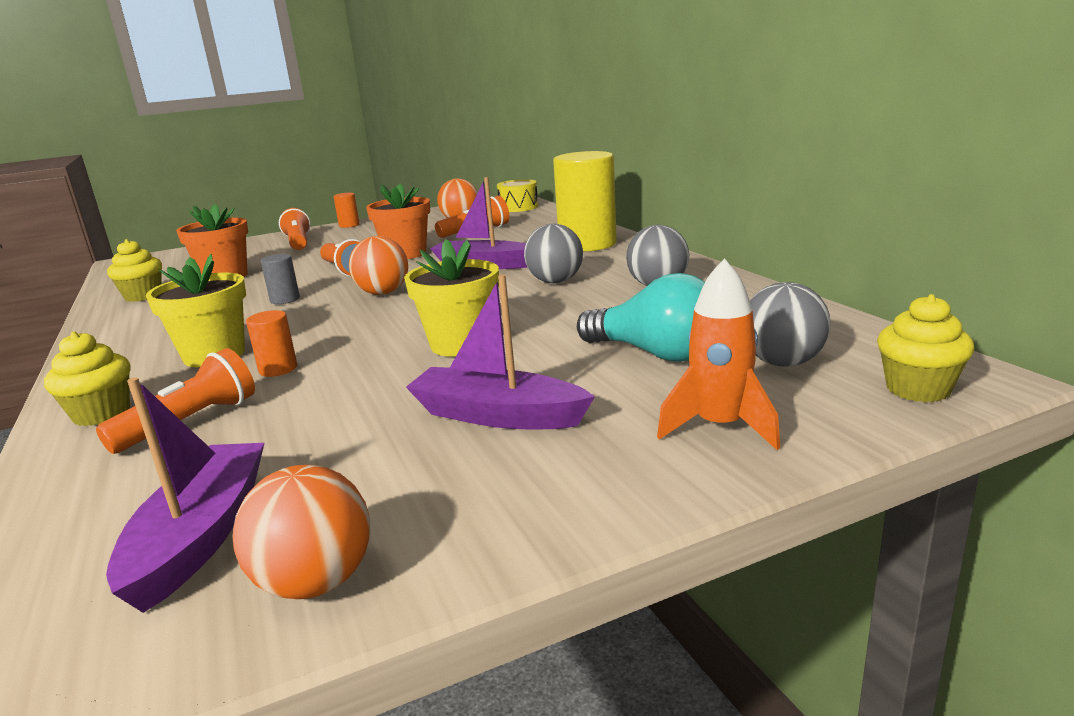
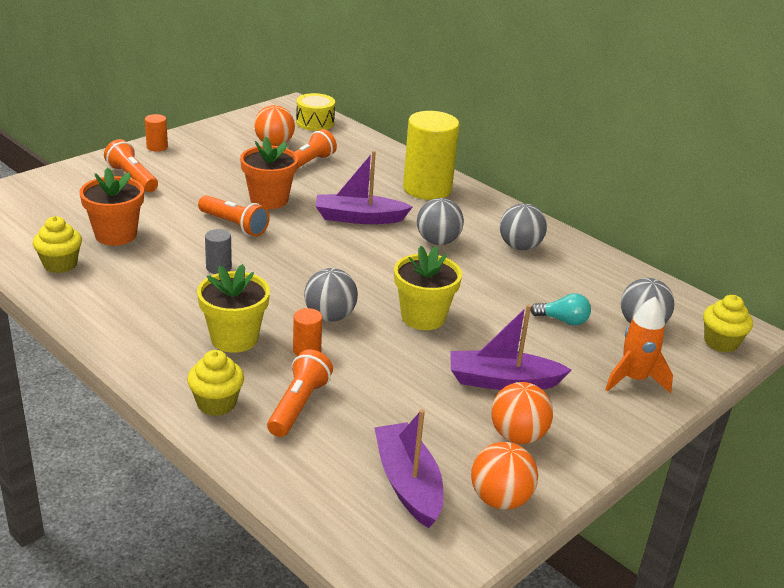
camera: 25 degrees left, 10 degrees up
(347, 340) = (330, 316): none -> grey ball
(383, 293) = (302, 257): orange ball -> orange ball (517, 436)
(656, 354) = (563, 320): turquoise light bulb -> turquoise light bulb, size x0.57

